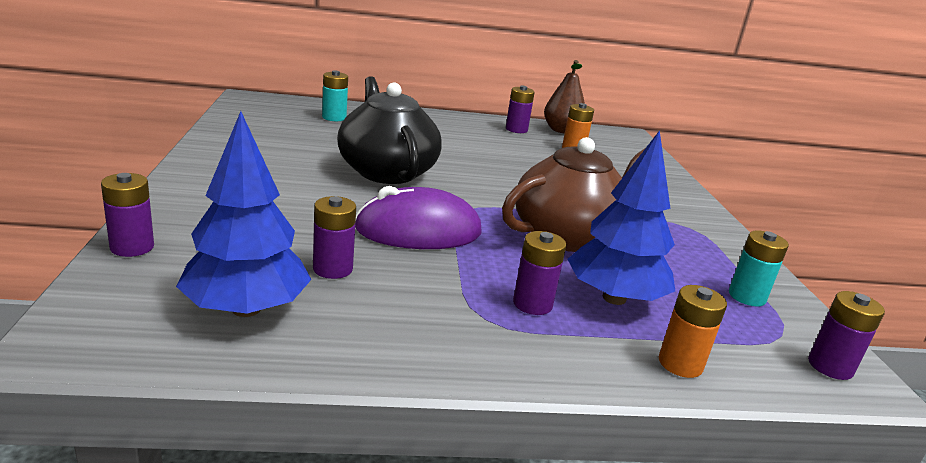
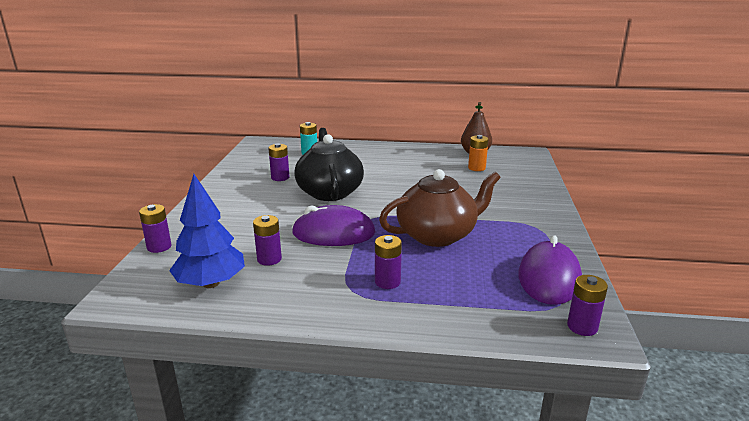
camera: 15 degrees right, 0 degrees up
(516, 129) = (439, 154): purple battery -> purple battery (280, 177)
(614, 298) = (447, 278): blue tree -> none
(680, 364) = (469, 322): orange battery -> none
(747, 296) = (549, 278): turquoise battery -> purple mouse

